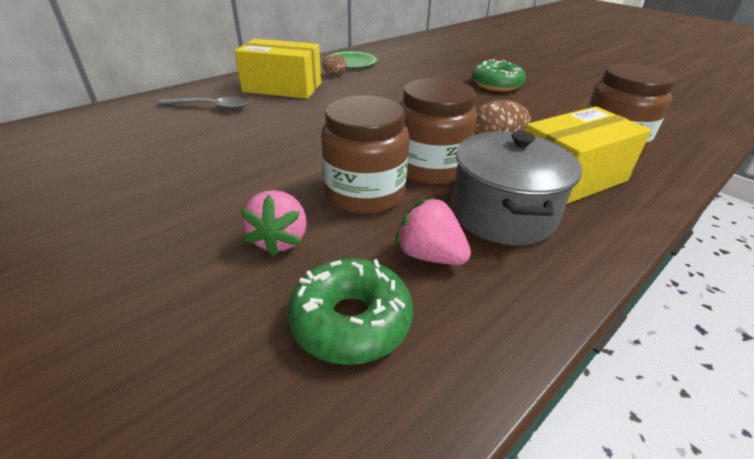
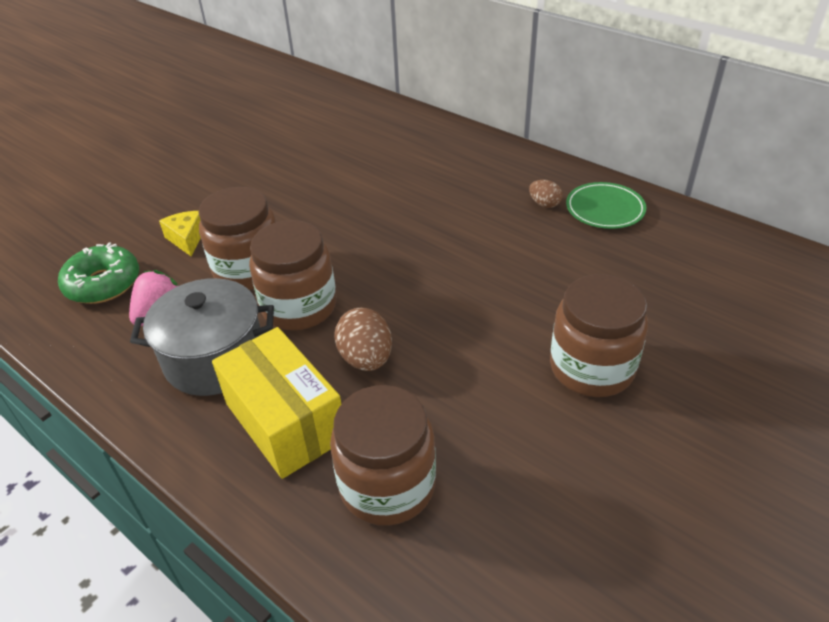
camera: 85 degrees right, 5 degrees up
(210, 107) = (406, 149): grey spoon -> none
(280, 240) = (187, 239): pink strawberry -> yellow cheese
(282, 88) = (478, 176): yellow box -> none
(496, 84) = (591, 368): green donut -> brown jar

